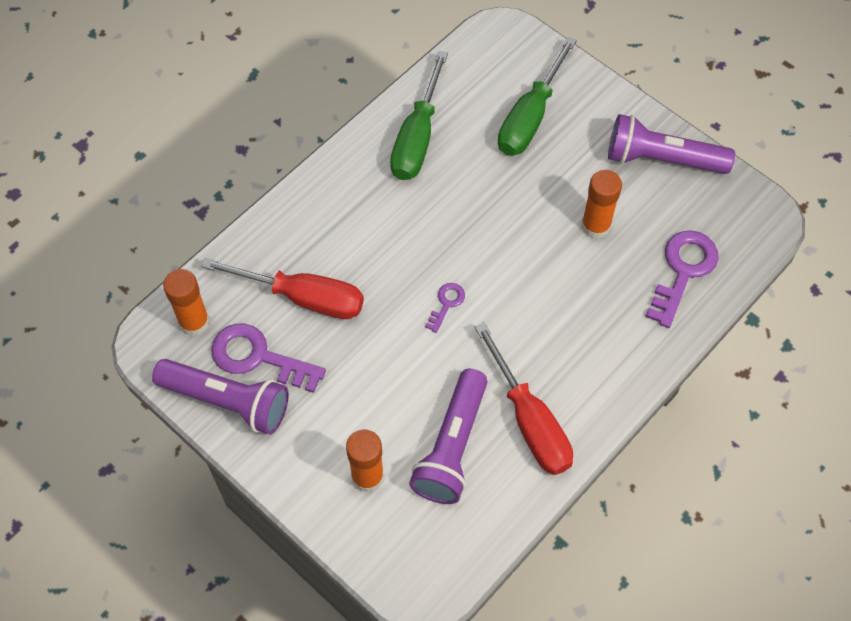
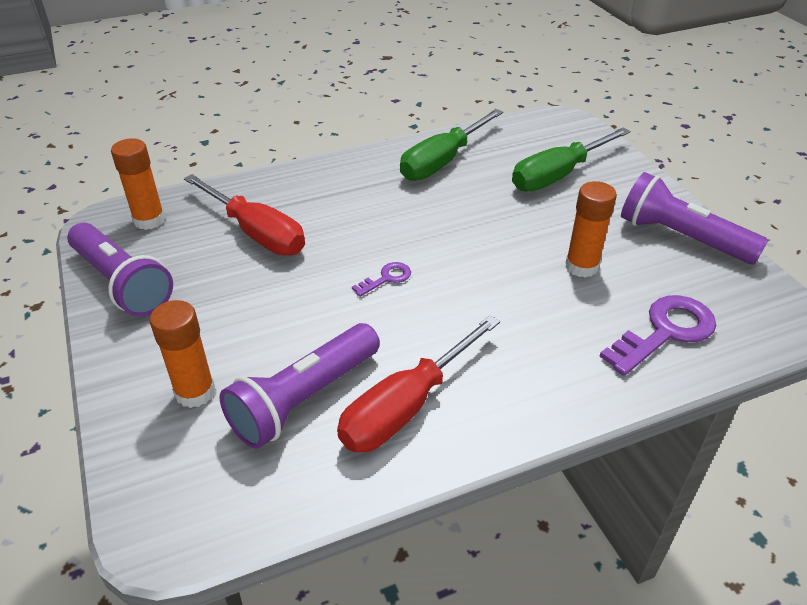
camera: 25 degrees right, 20 degrees down
(258, 357) = (179, 261): purple key -> none
(529, 420) = (407, 406): red screwdriver -> red screwdriver turned 45 degrees clockwise

